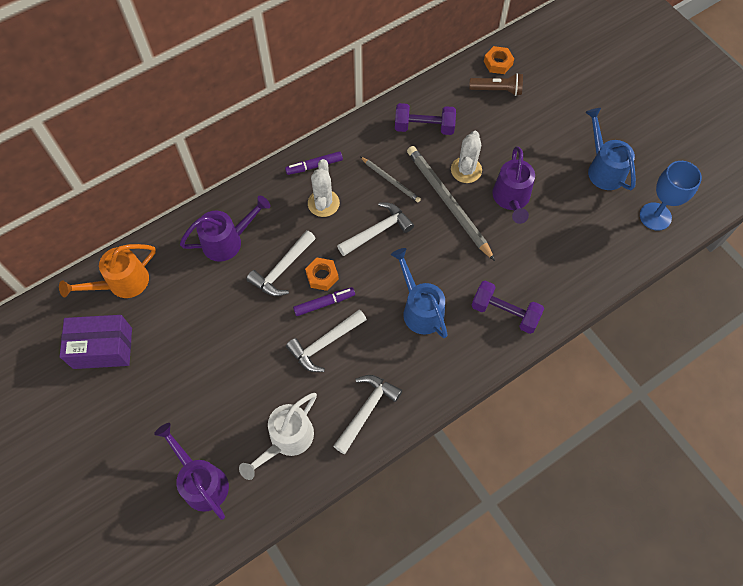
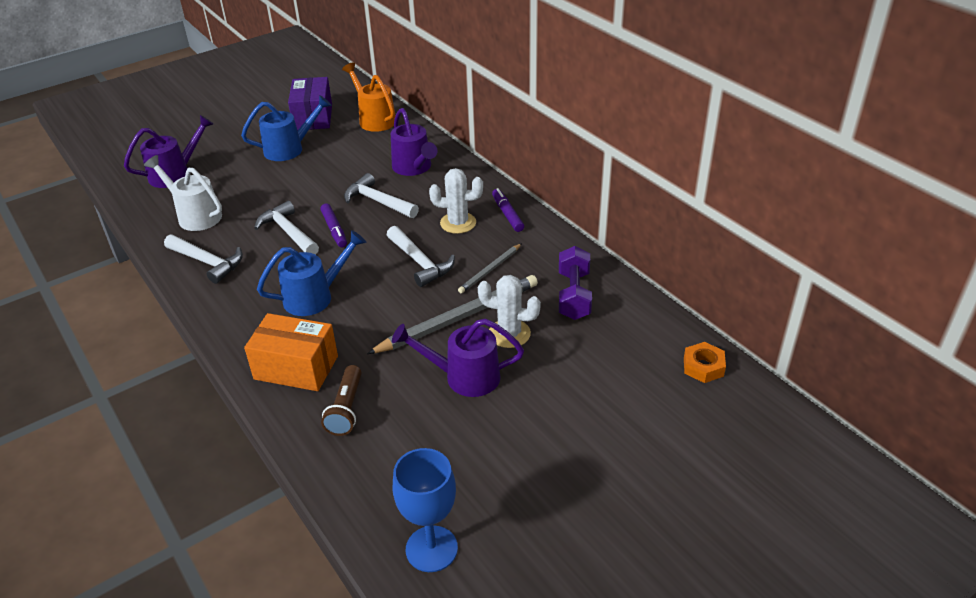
camera: 90 degrees right, 25 degrees down
(322, 276) = (367, 227): orange nut -> none
(497, 90) = (651, 365): brown flashlight -> brown flashlight (346, 409)
(504, 313) = (296, 367): purple dumbbell -> orange box
(603, 168) = (522, 485): blue watering can -> blue watering can (290, 149)

